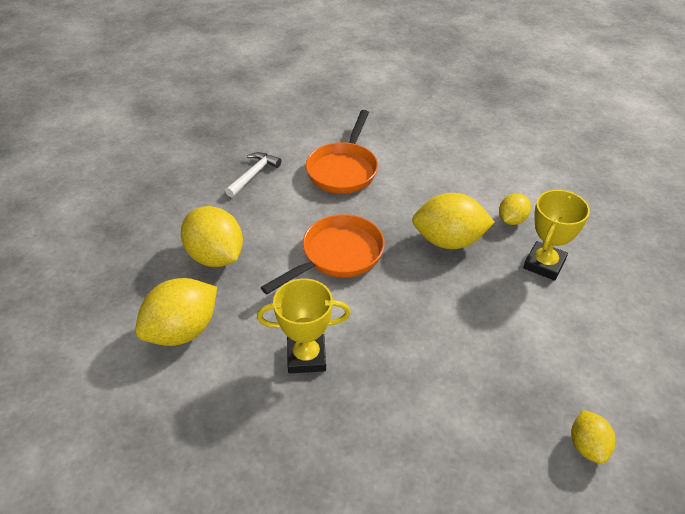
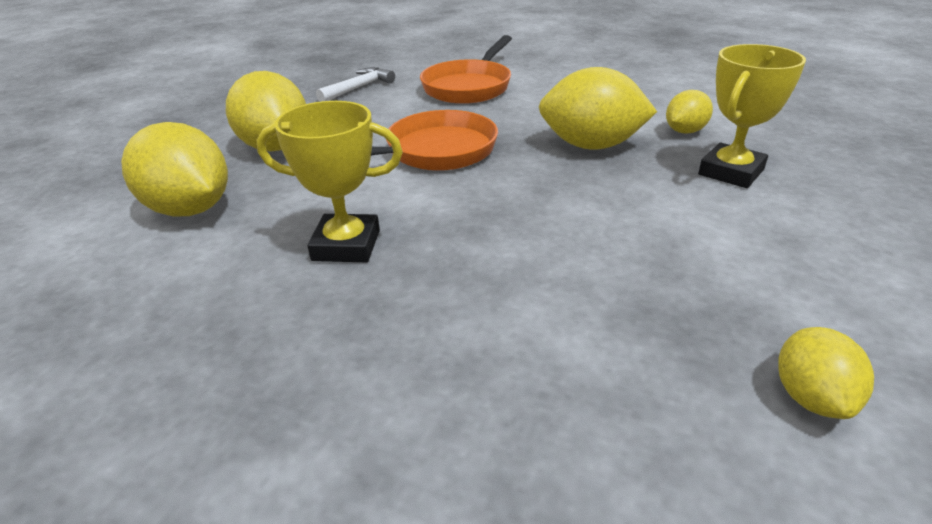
camera: 10 degrees right, 10 degrees down
(182, 331) = (190, 209): yellow lemon -> yellow lemon turned 75 degrees clockwise

